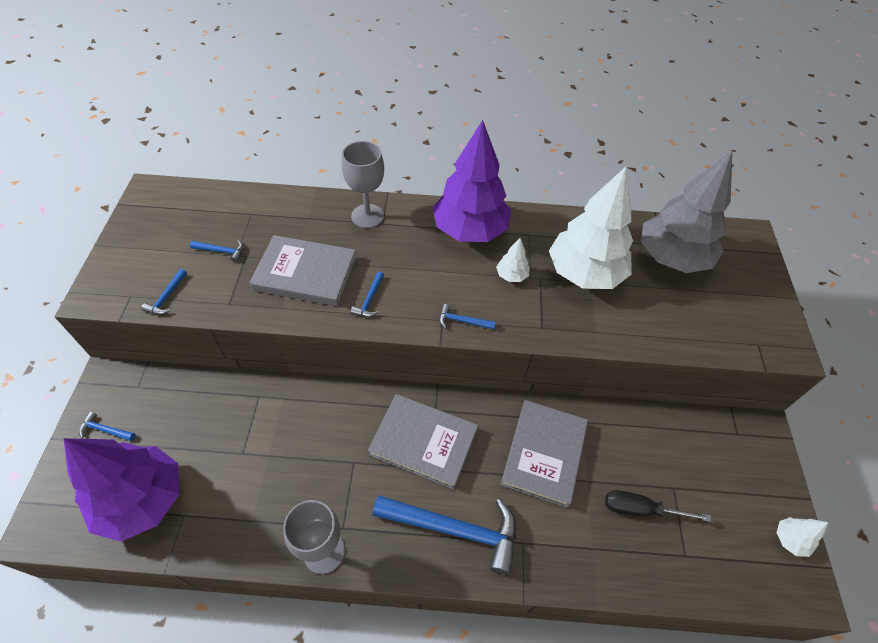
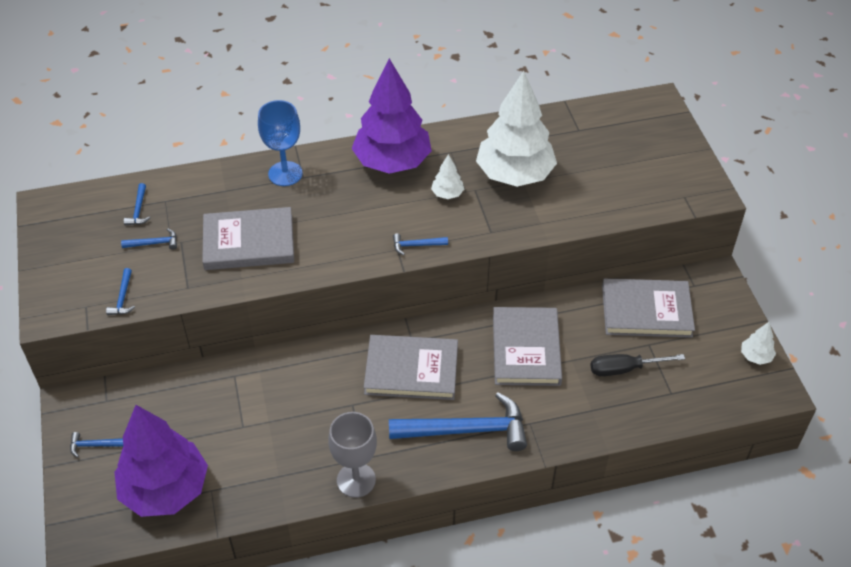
camera: 15 degrees left, 5 degrees down
(367, 216) = (285, 174): grey goblet -> blue goblet
(369, 300) = (321, 249): blue hammer -> blue hammer (138, 210)
(672, 258) = (591, 140): grey tree -> none
(680, 448) = (646, 311): none -> grey book

